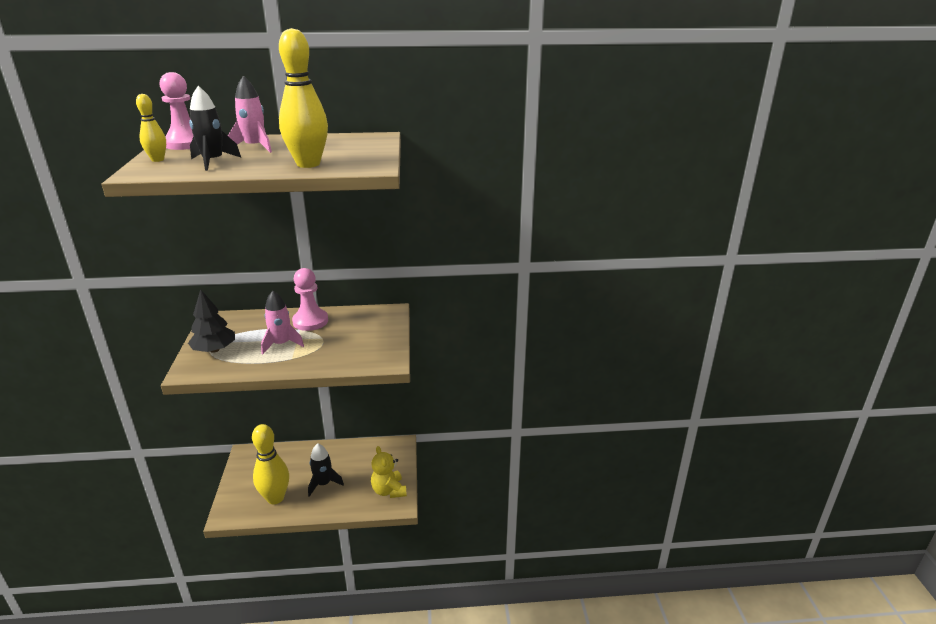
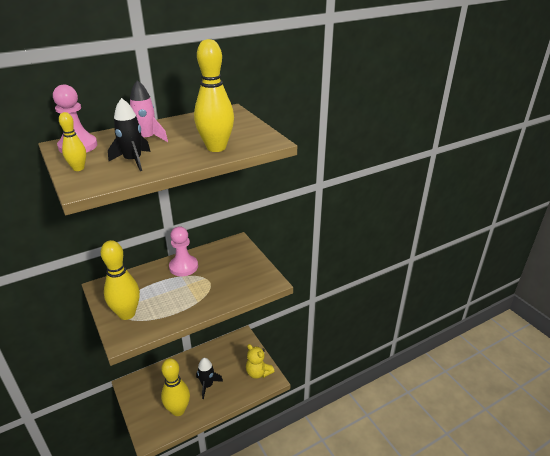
camera: 25 degrees left, 5 degrees up
(214, 350) = (127, 314): black tree -> yellow bowling pin
(281, 344) = (178, 292): pink rocket -> none

